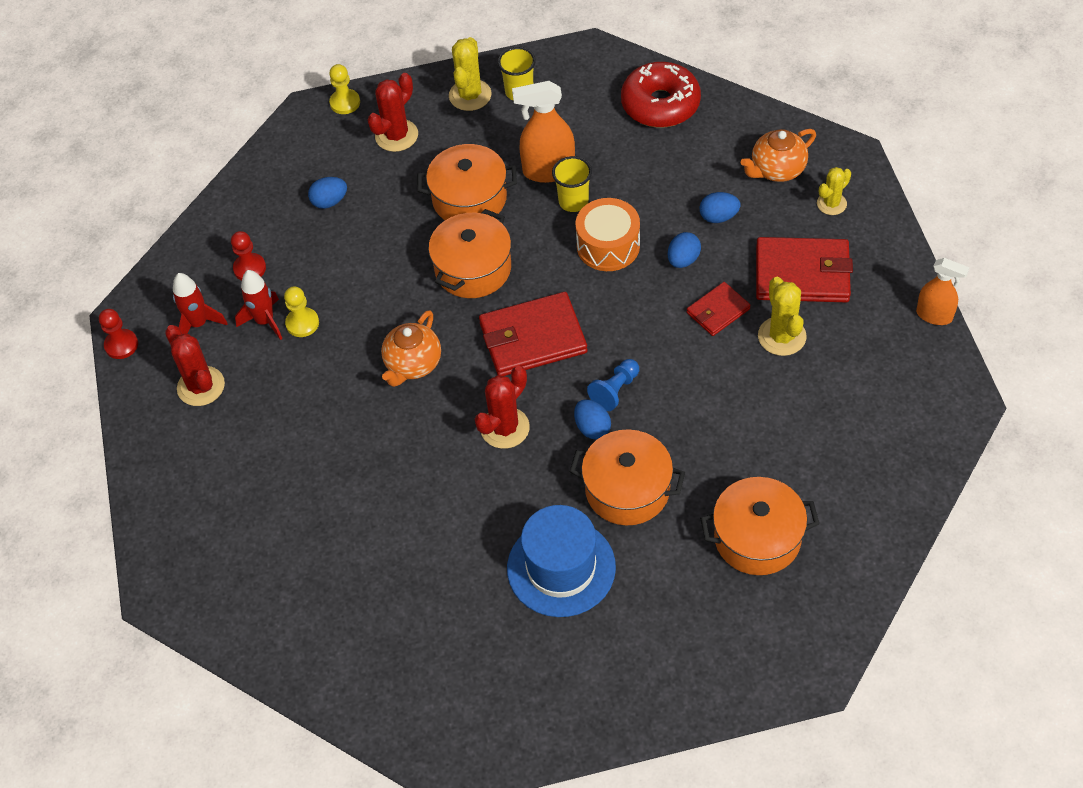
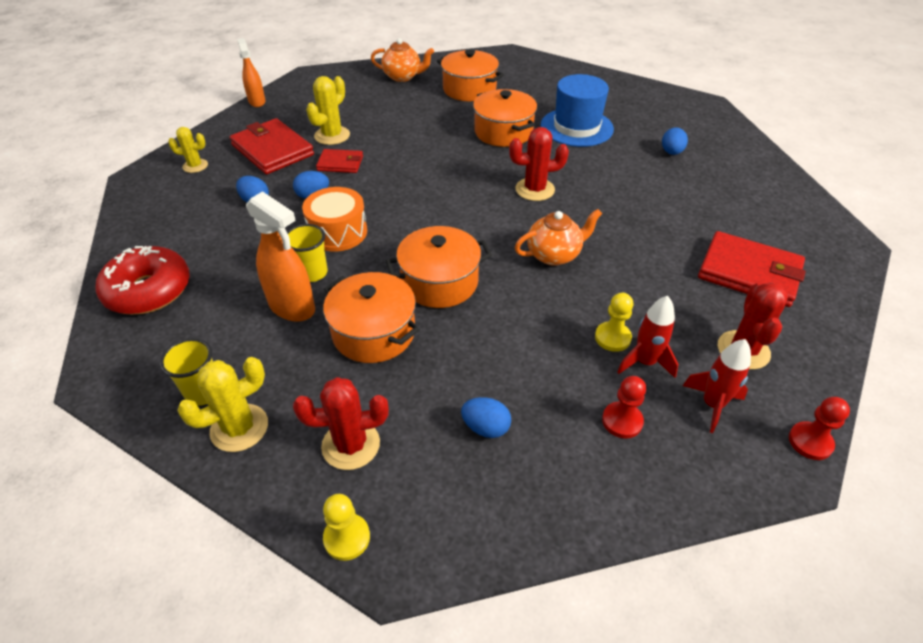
camera: 140 degrees left, 10 degrees down
(532, 338) = (458, 218): red wallet -> red wallet (749, 273)
(592, 428) = (485, 161): blue egg -> blue egg (671, 152)
(615, 390) = (449, 167): blue pawn -> none
(777, 170) = (180, 200): orange teapot -> orange teapot (403, 77)

